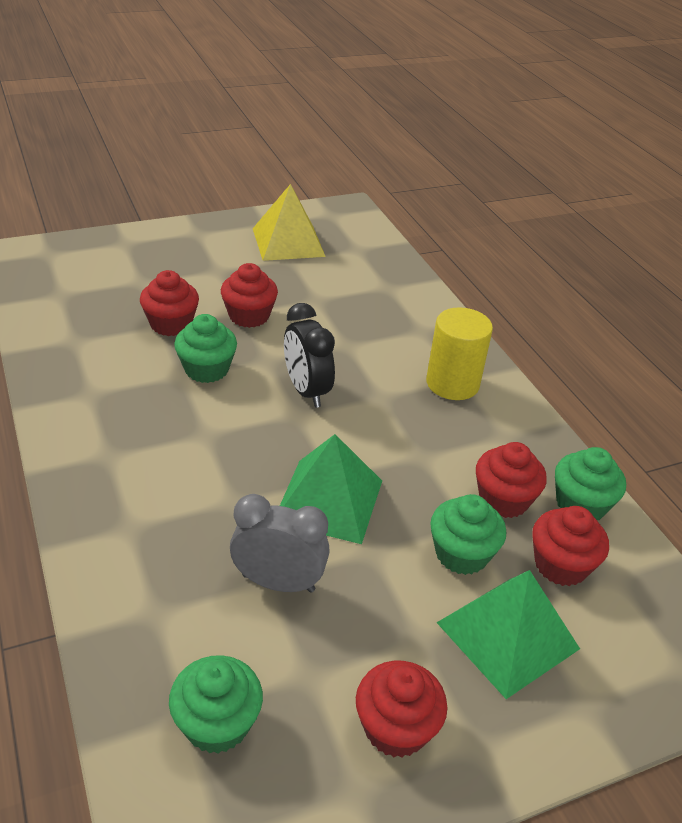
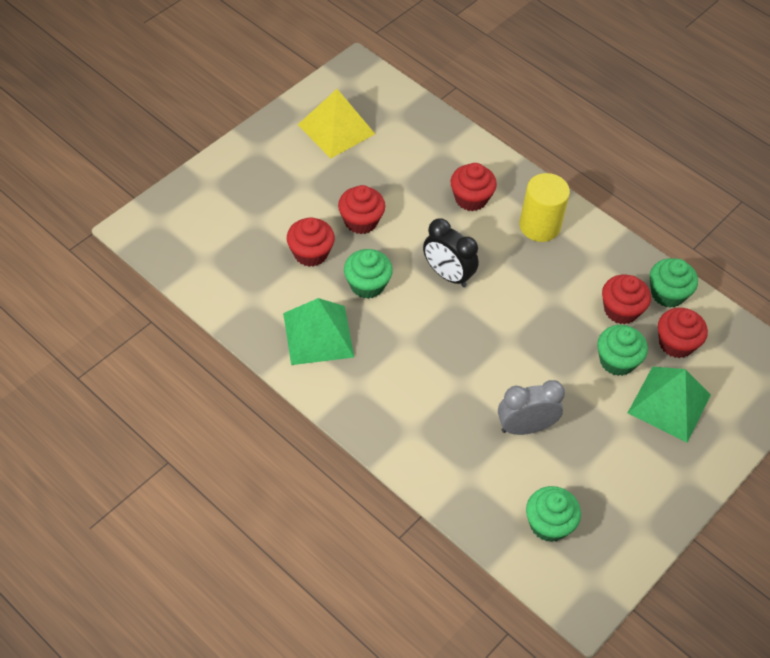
camera: 25 degrees left, 15 degrees up
(328, 500) = (517, 357): green pyramid -> green pyramid (318, 335)
(396, 728) = (640, 484): red cupcake -> red cupcake (471, 198)

